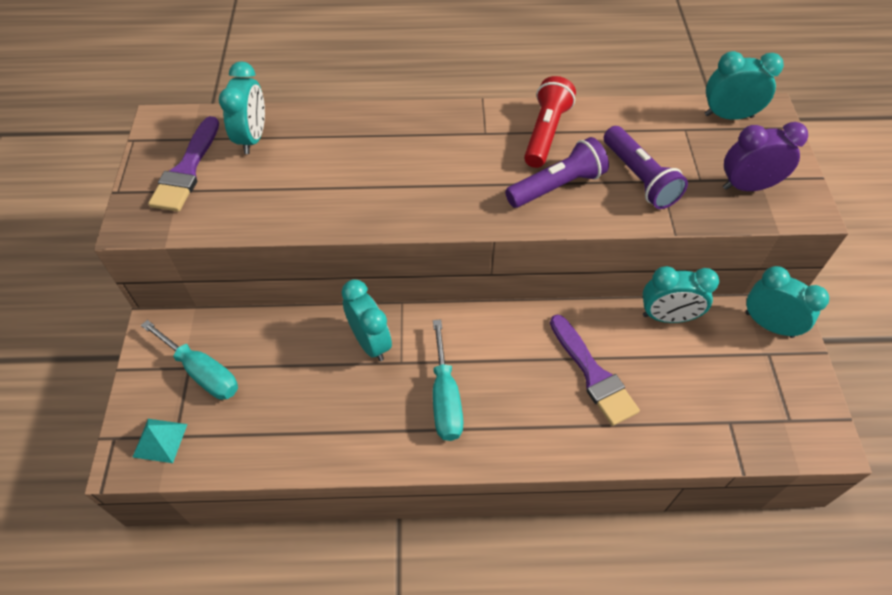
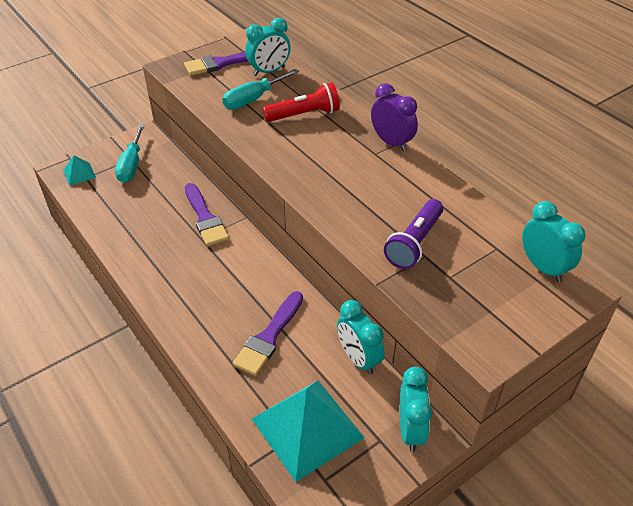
camera: 55 degrees right, 10 degrees down
(370, 342) = (205, 218): turquoise clock -> purple brush
(445, 398) = (190, 271): turquoise screwdriver -> turquoise screwdriver (253, 99)
(546, 133) = (407, 180): red flashlight -> red flashlight (304, 115)
(557, 186) = (361, 206): purple flashlight -> none
(725, 402) = (307, 428): none -> turquoise pyramid
(747, 186) = (473, 307): purple clock -> purple clock (391, 143)

